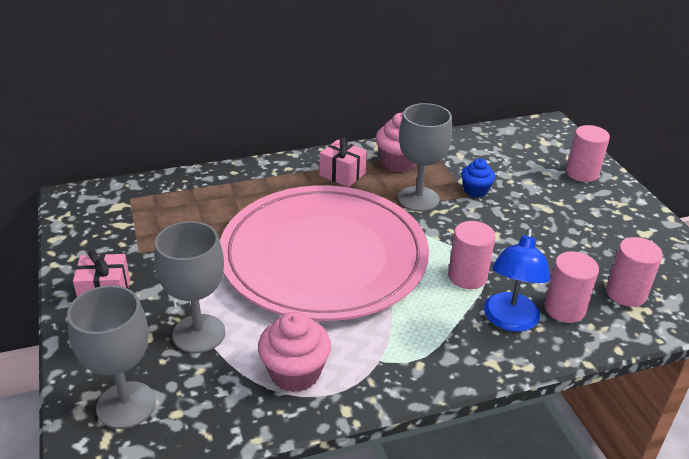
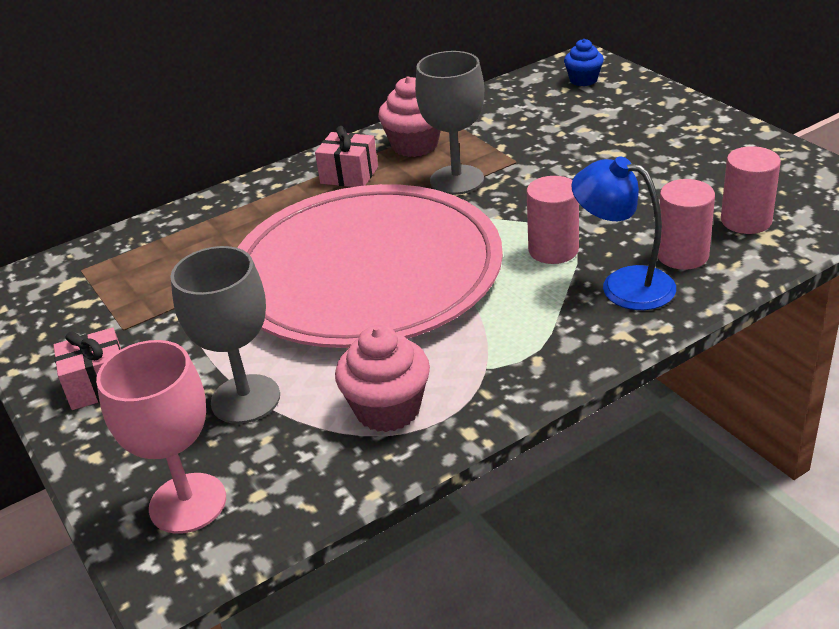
camera: 10 degrees left, 0 degrees up
(126, 405) = (188, 503): grey goblet -> pink goblet
(475, 190) = (523, 154): blue cupcake -> blue cupcake (583, 80)
(509, 321) = (623, 284): blue lamp -> blue lamp turned 120 degrees clockwise
(582, 173) = (642, 104): pink cylinder -> none

